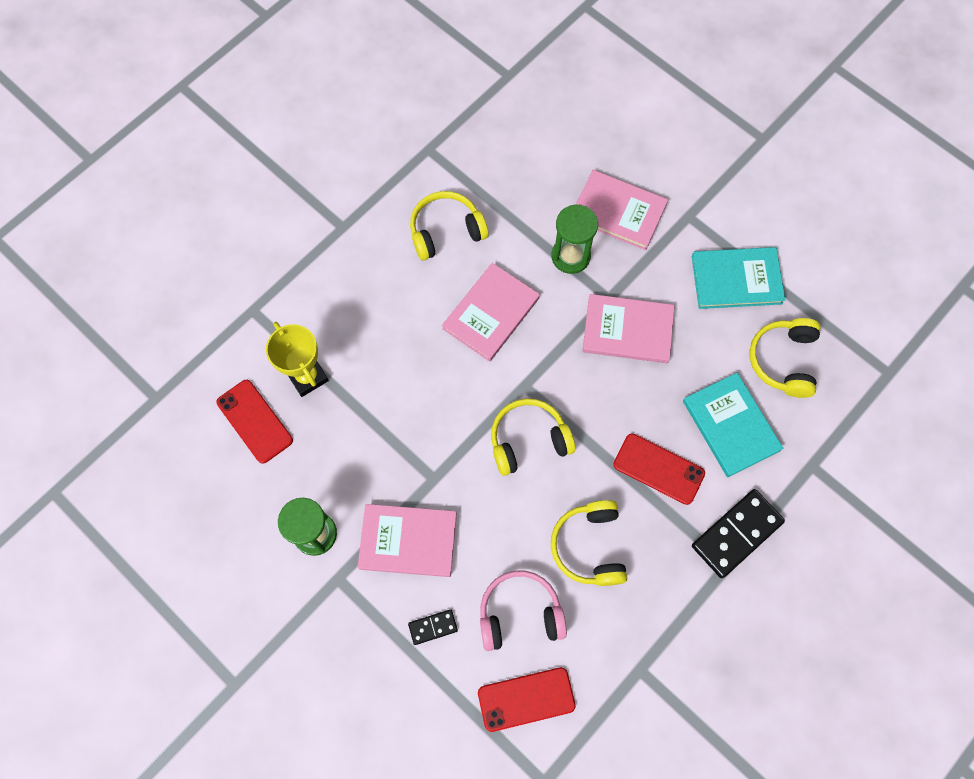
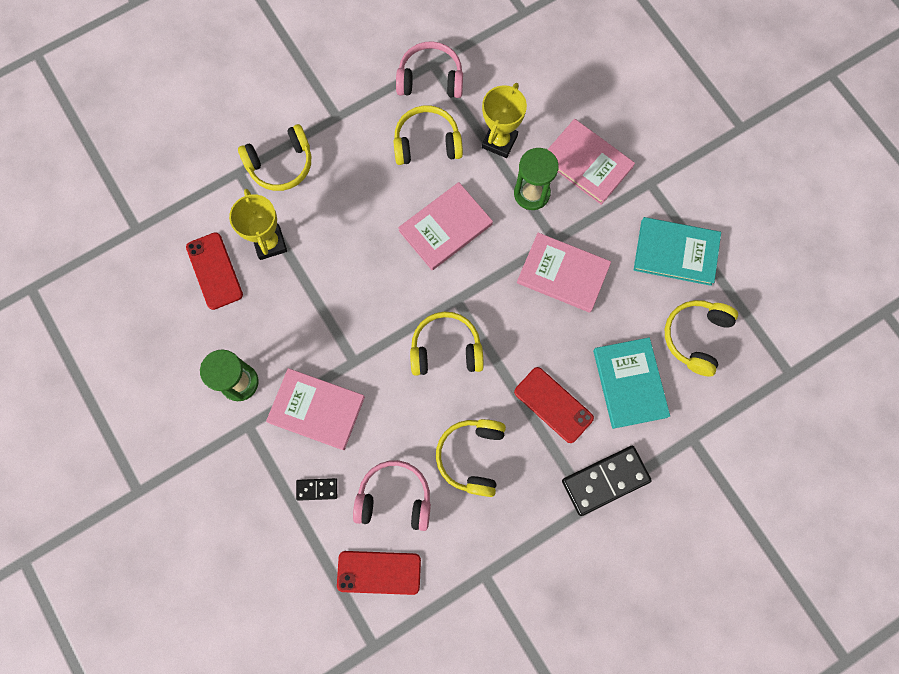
camera: 15 degrees right, 5 degrees up
(296, 290) = (281, 164): none -> yellow headphones
(431, 165) = (430, 79): none -> pink headphones
(521, 211) = (499, 141): none -> yellow trophy

